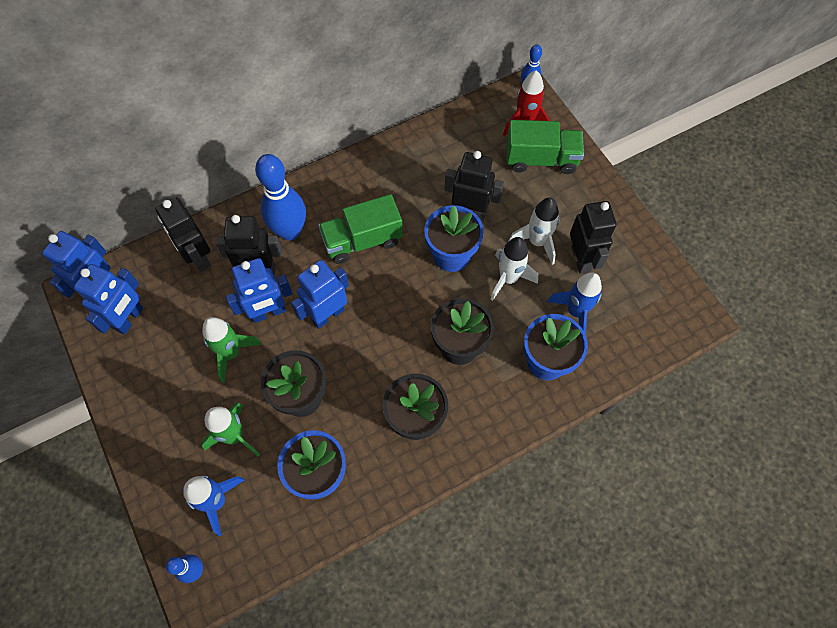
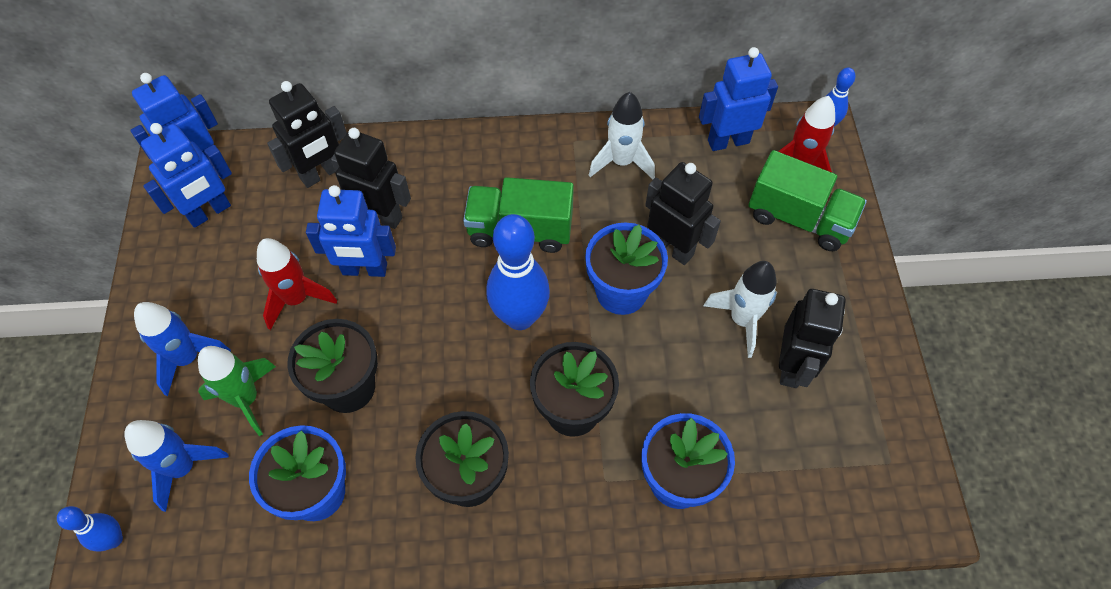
camera: 25 degrees right, 5 degrees down
(198, 257) = (321, 174): black robot -> black robot turned 120 degrees counterclockwise
(231, 353) = (297, 299): green rocket -> red rocket
(290, 231) = (440, 185): blue bowling pin -> blue bowling pin (520, 317)
(327, 314) = (431, 301): blue robot -> blue robot (728, 141)
(508, 278) = (680, 351): white rocket -> white rocket (621, 162)
(575, 312) = (750, 432): blue rocket -> blue rocket (188, 358)

